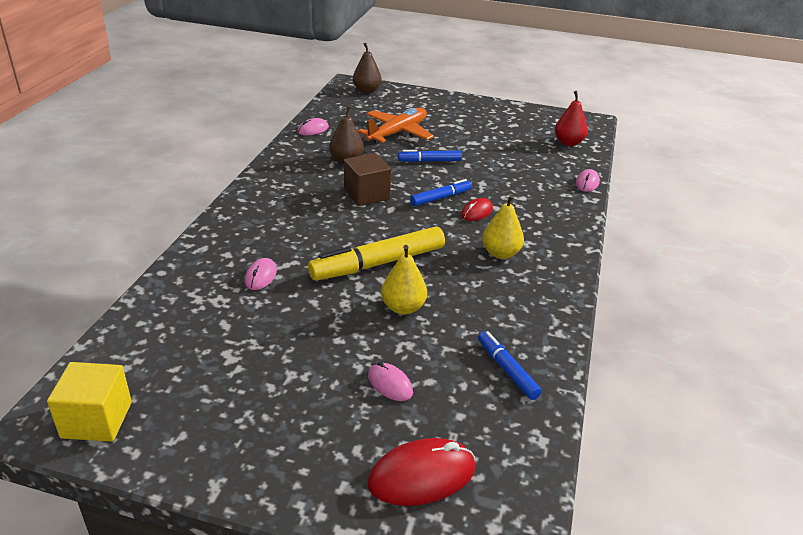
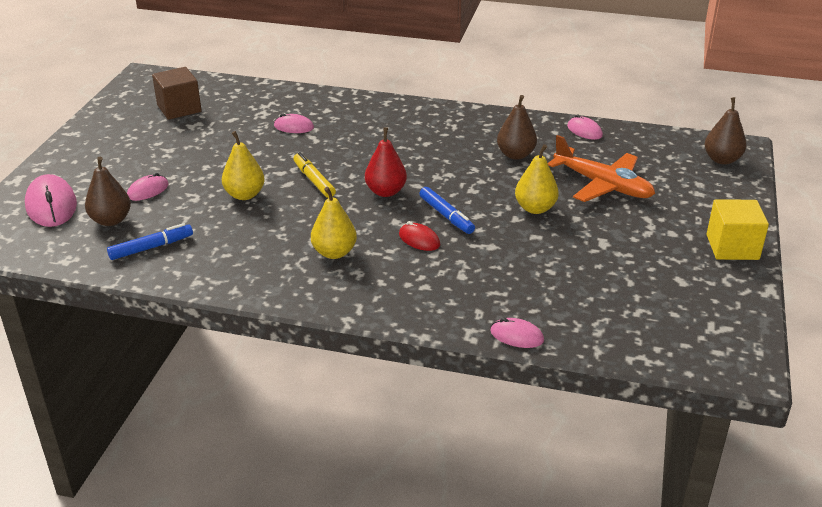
camera: 90 degrees right, 0 degrees up
(96, 420) = (142, 90): yellow cube -> yellow cube (732, 247)
(366, 194) = (443, 170): brown cube -> brown cube (179, 108)
(378, 263) = (314, 180): yellow marker -> yellow marker, size x0.55
(422, 476) = (51, 205): red mouse -> pink mouse
(429, 161) = (535, 208): blue marker -> yellow pear
(455, 410) = (111, 220): none -> brown pear
(568, 143) = (642, 330): red pear -> red pear (386, 192)

